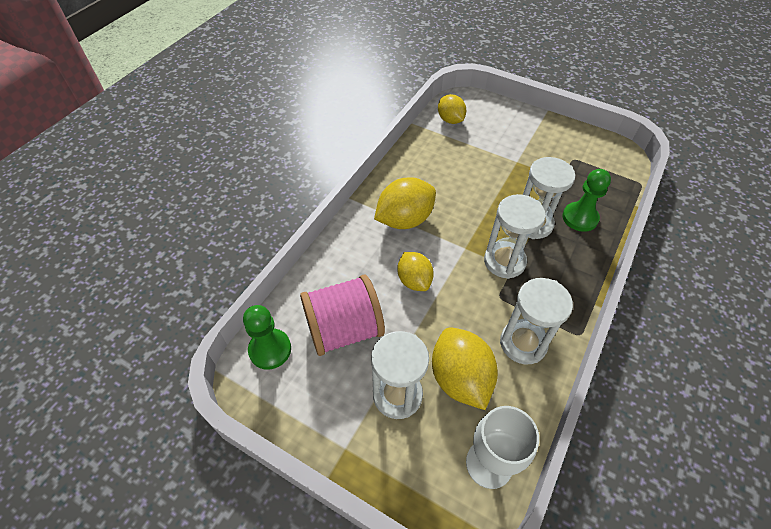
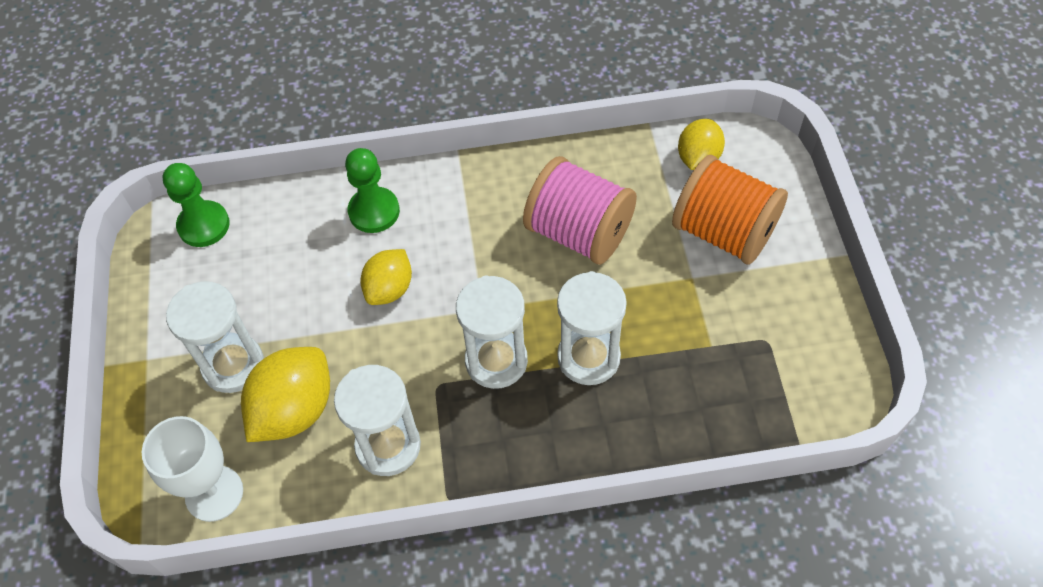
camera: 55 degrees right, 5 degrees up
(344, 329) = (274, 269): pink spool -> pink spool (579, 232)
(404, 219) = (472, 223): yellow lemon -> none
(500, 137) = (723, 232): none -> orange spool
(580, 218) = (650, 405): green pawn -> green pawn (374, 211)

